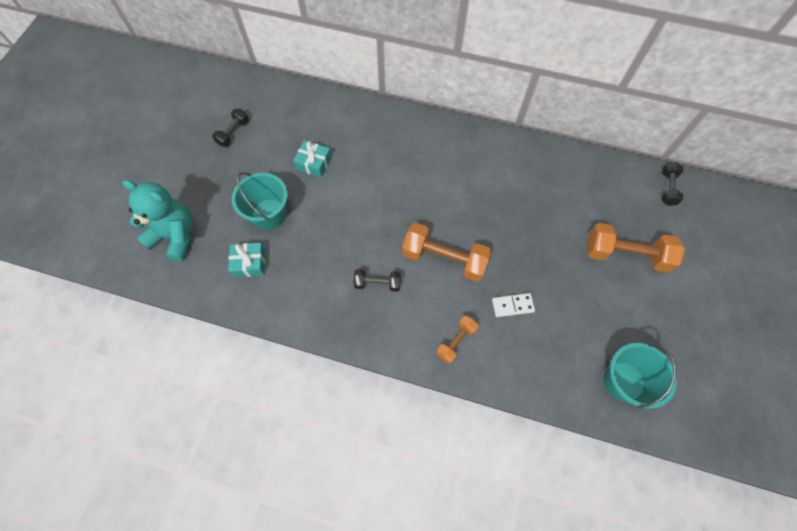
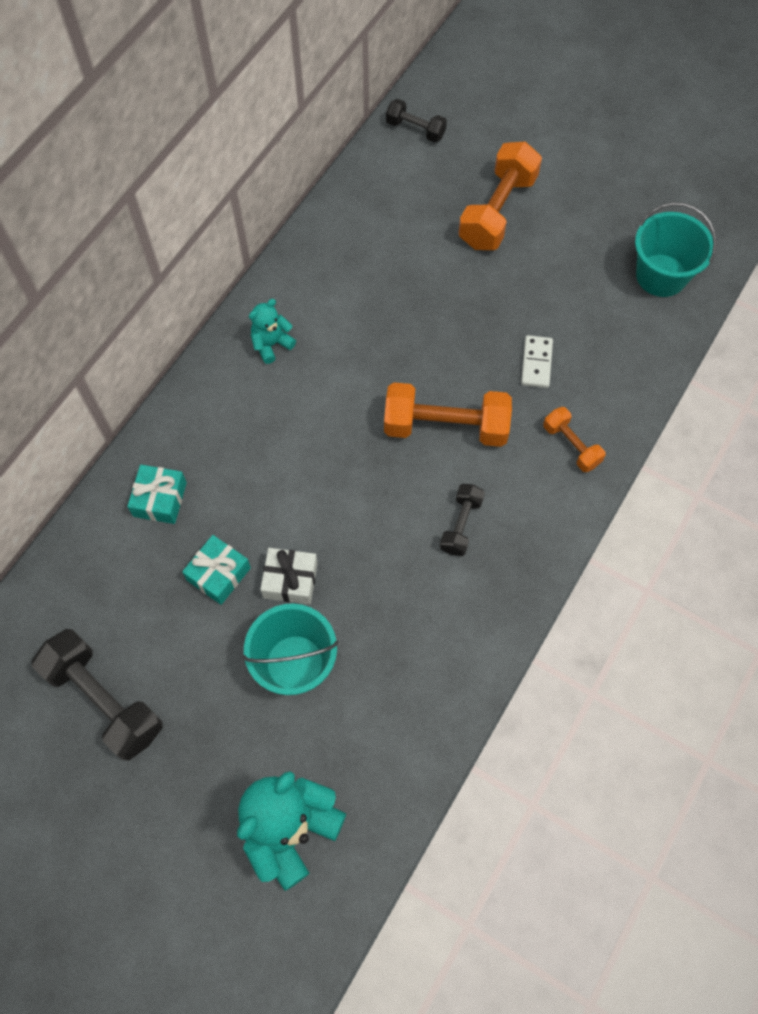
camera: 75 degrees left, 0 degrees up
(233, 133) = (104, 700): black dumbbell -> black dumbbell, size x1.83
(249, 263) = (377, 708): turquoise gift -> turquoise gift (160, 499)
(318, 199) = (290, 580): none -> white gift
(444, 259) = (445, 426): orange dumbbell -> orange dumbbell turned 60 degrees clockwise
(467, 150) = (271, 344): none -> turquoise teddy bear

